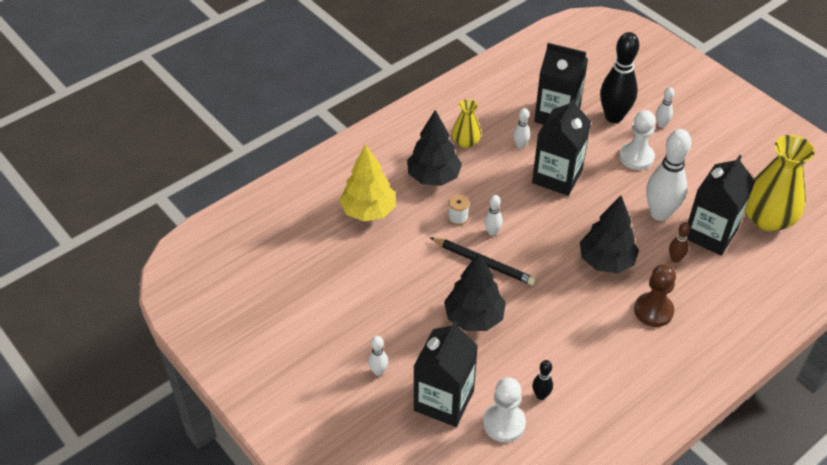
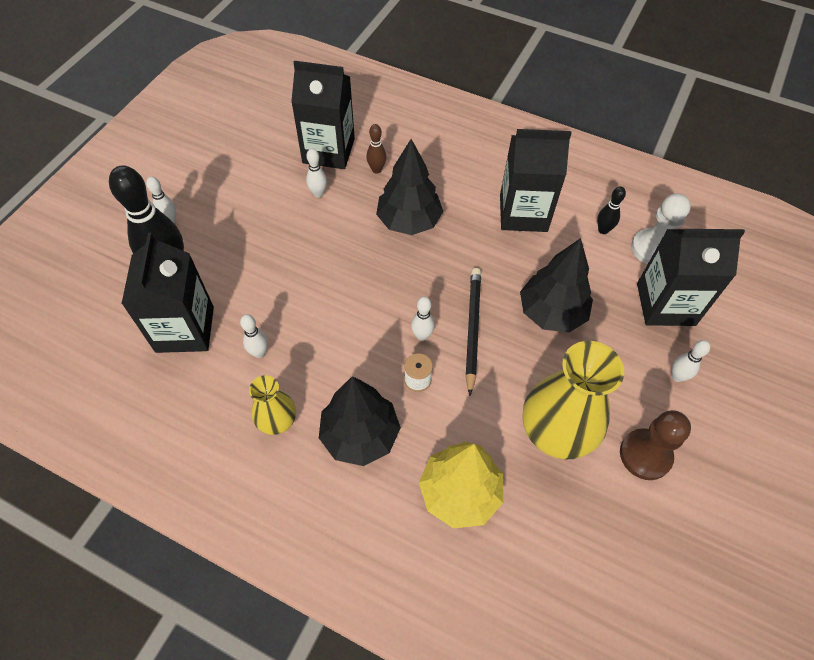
camera: 115 degrees left, 10 degrees up
(557, 177) = (301, 298): black carton -> black carton (523, 213)
(636, 157) = (237, 231): white pawn -> none
(653, 311) = (451, 172): brown pawn -> brown pawn (645, 455)
(660, 213) = (318, 193): white bowling pin -> white bowling pin, size x0.46
(767, 219) = (287, 115): yellow vase -> yellow vase (557, 430)

